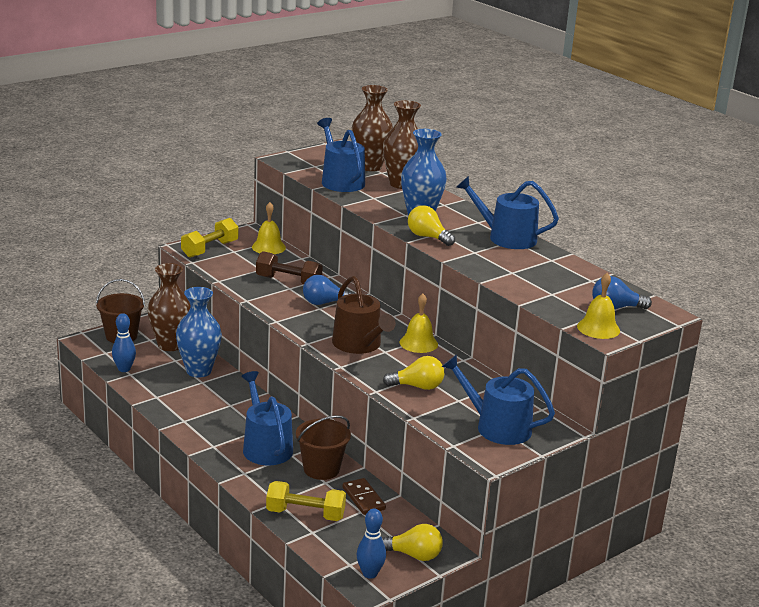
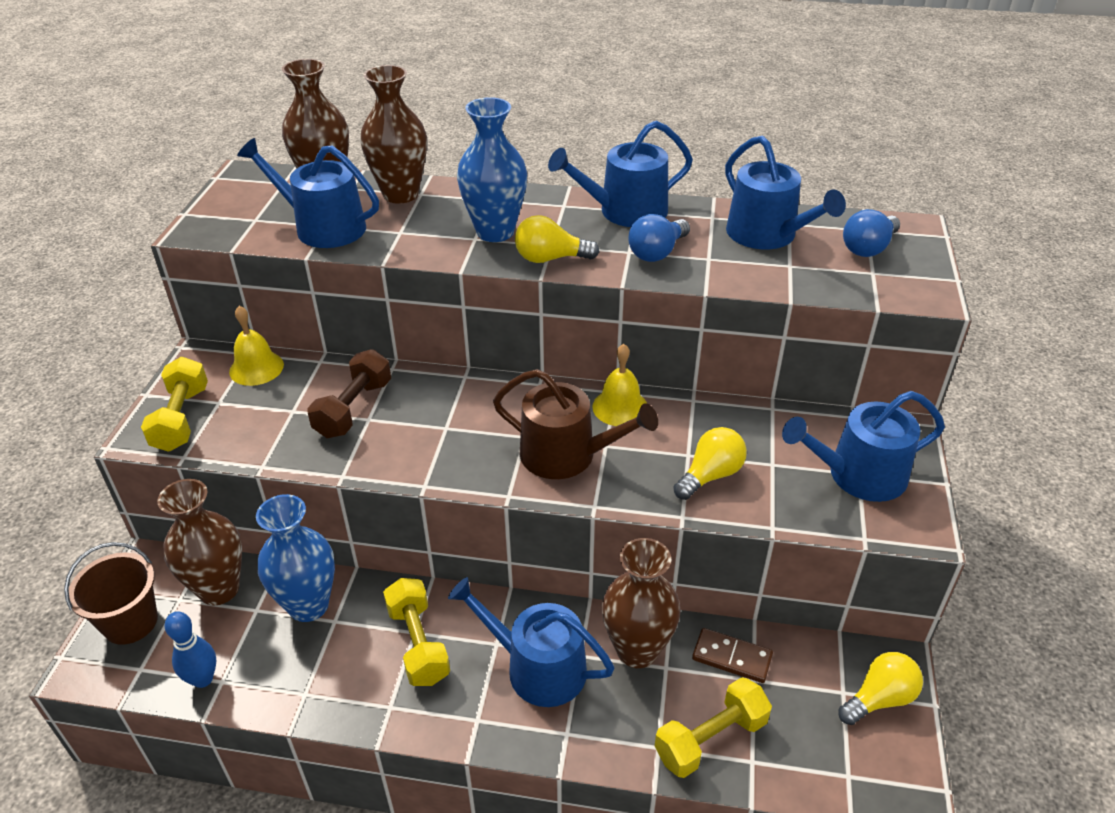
camera: 40 degrees left, 15 degrees up
(226, 409) = (418, 644): none -> yellow dumbbell
(288, 281) = (353, 409): brown dumbbell -> brown dumbbell turned 45 degrees counterclockwise
(321, 469) = (637, 650): brown bucket -> brown vase
(325, 303) = (441, 415): blue light bulb -> blue light bulb (657, 252)
(370, 573) = (883, 770): blue bowling pin -> none
(567, 279) = (767, 235): none -> blue watering can
(598, 328) = (903, 287): yellow bell -> none

